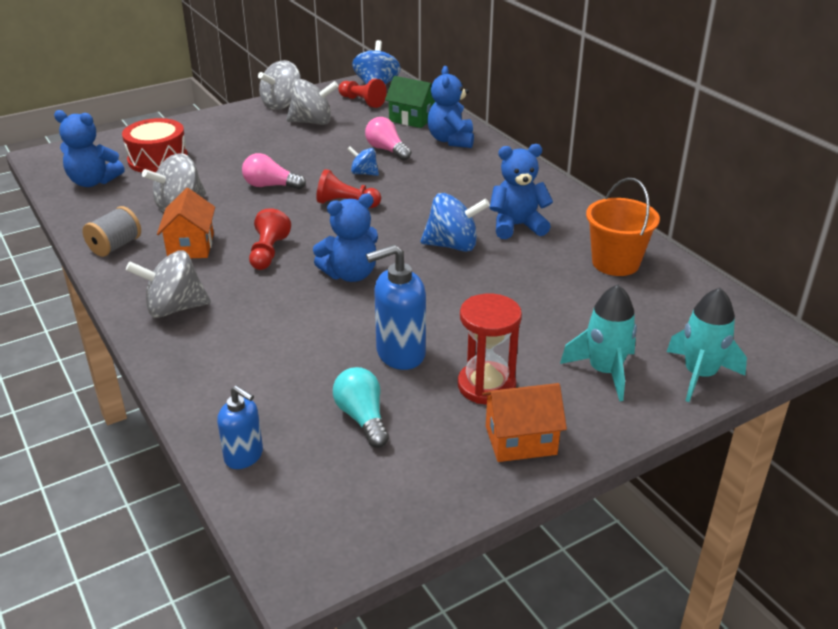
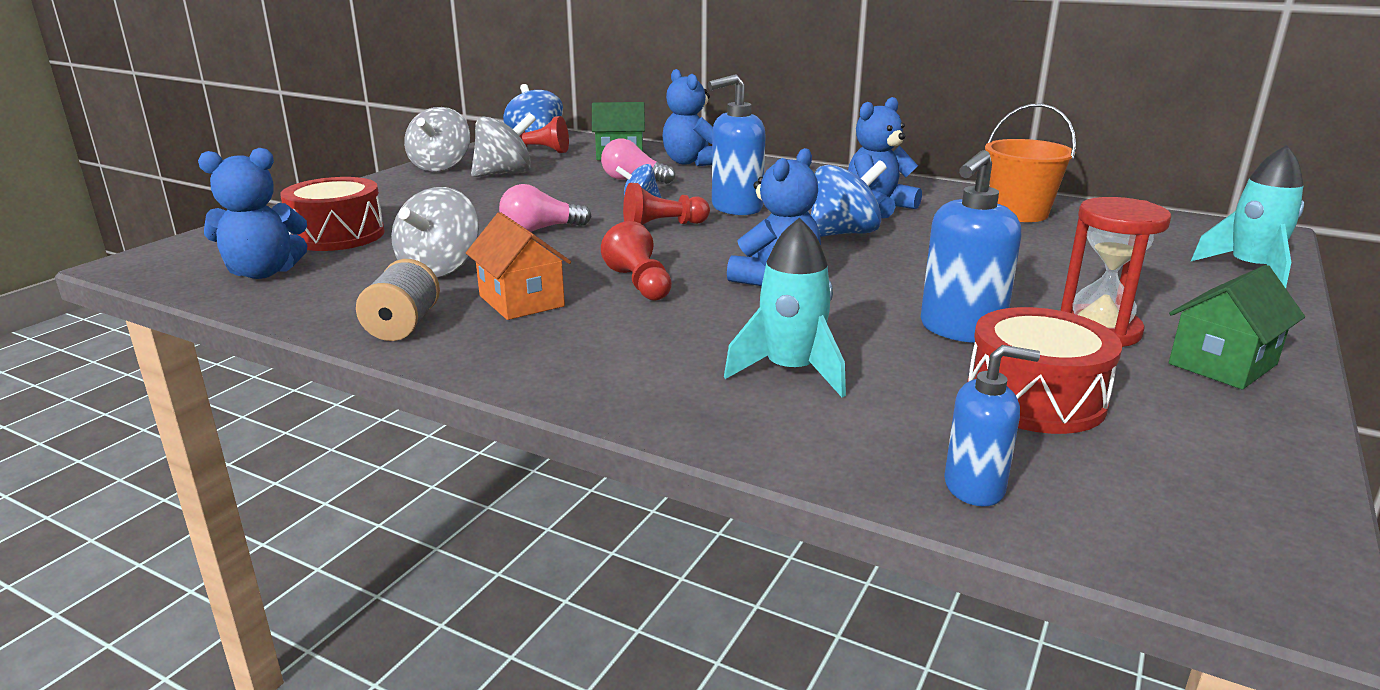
camera: 30 degrees left, 10 degrees down
(174, 308) = (601, 365): grey spinning top -> none
(362, 418) = (1035, 398): turquoise light bulb -> red drum
(416, 199) = (736, 208): none -> blue soap dispenser
(520, 440) = (1222, 364): orange house -> green house
(604, 372) = (1175, 289): turquoise rocket -> turquoise rocket (791, 371)

